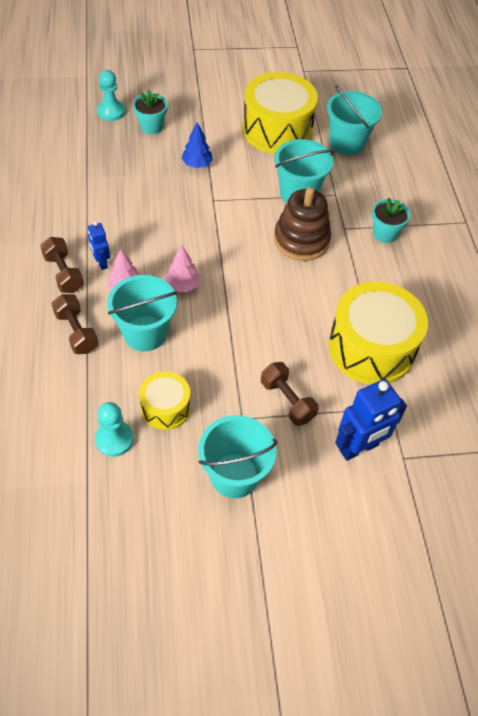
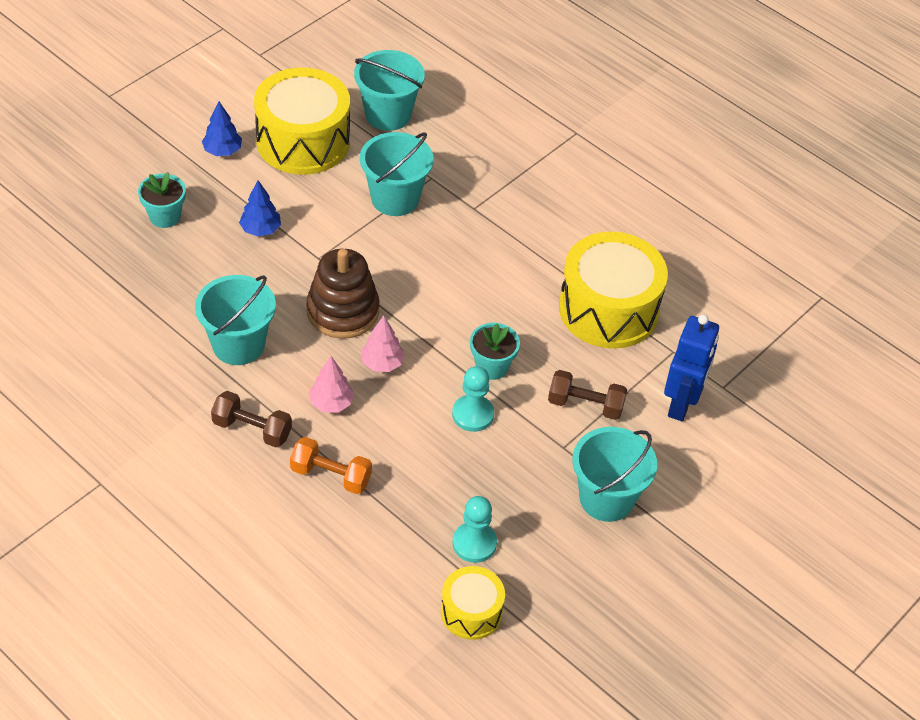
camera: 40 degrees left, 5 degrees down
(76, 332) = (331, 475): brown dumbbell -> orange dumbbell
(101, 262) = (277, 394): blue robot -> none
(111, 112) = (99, 226): turquoise pawn -> turquoise pawn (473, 414)
(145, 333) = (397, 432): turquoise bucket -> turquoise bucket (238, 345)
(165, 408) = (489, 485): yellow drum -> yellow drum (471, 612)
(223, 110) = (222, 151): none -> blue tree
(301, 240) = (446, 245): brown stacking toy -> brown stacking toy (343, 311)
(385, 233) = (516, 190): turquoise flower pot -> turquoise flower pot (492, 367)

